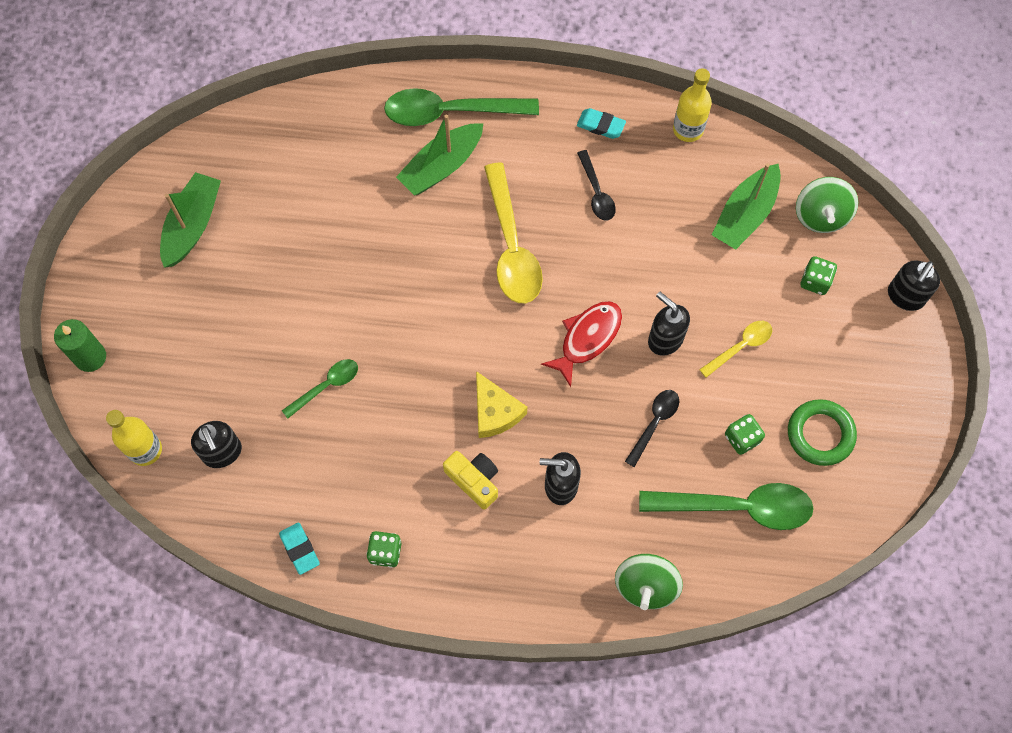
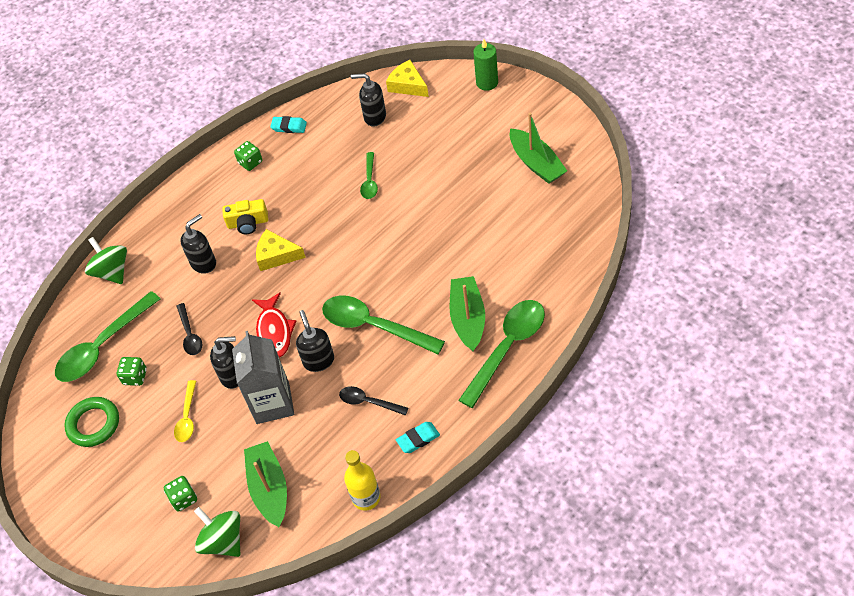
camera: 135 degrees right, 15 degrees down
(145, 450) = (408, 85): yellow bottle -> yellow cheese
(511, 246) = (374, 326): yellow spoon -> green spoon
(664, 277) = (272, 403): none -> grey carton
(905, 297) = (119, 551): black soap dispenser -> black soap dispenser (318, 360)

